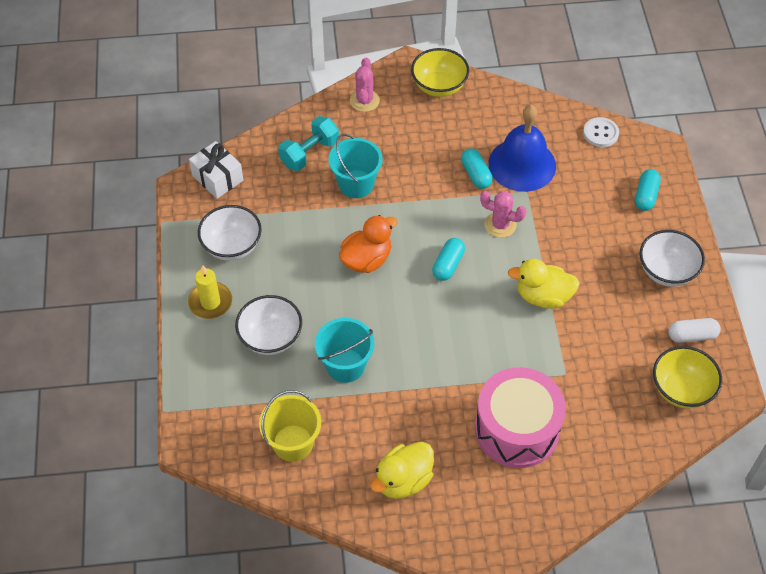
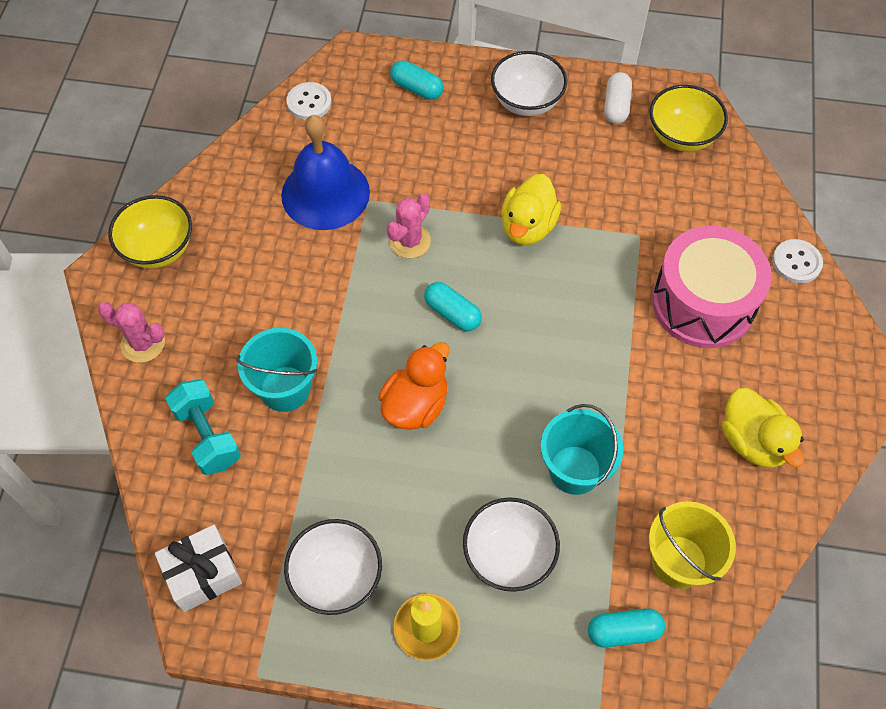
camera: 75 degrees left, 5 degrees up
(366, 260) = (415, 405): orange duck -> orange duck turned 60 degrees clockwise
(476, 174) = (322, 246): turquoise capsule -> turquoise capsule (623, 631)
(583, 494) = (796, 262): none -> white button

